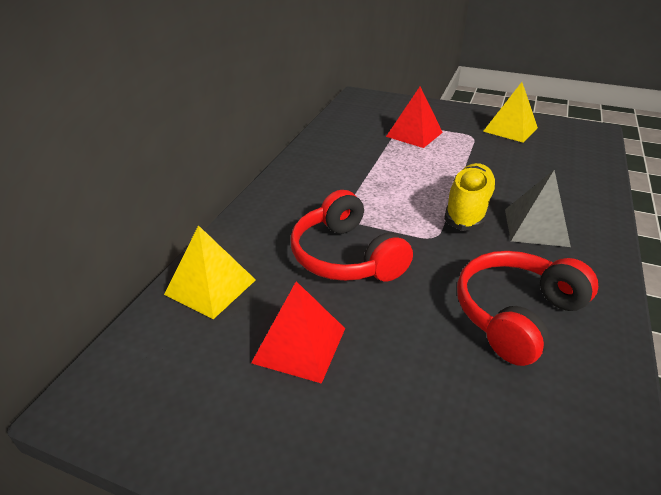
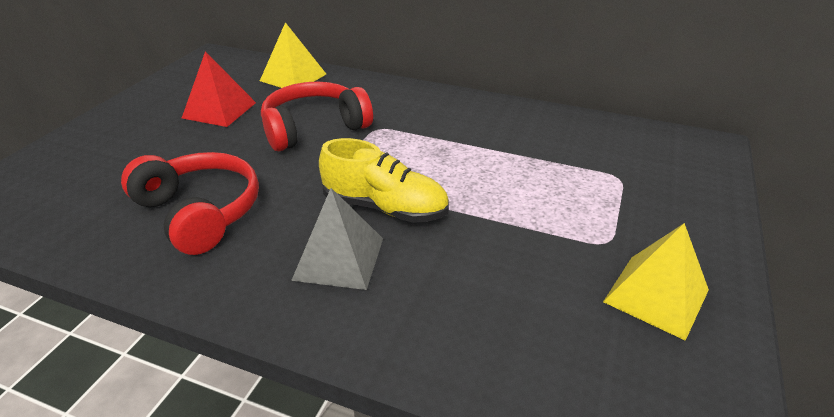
camera: 90 degrees right, 0 degrees up
(414, 134) = (589, 184): red pyramid -> none

